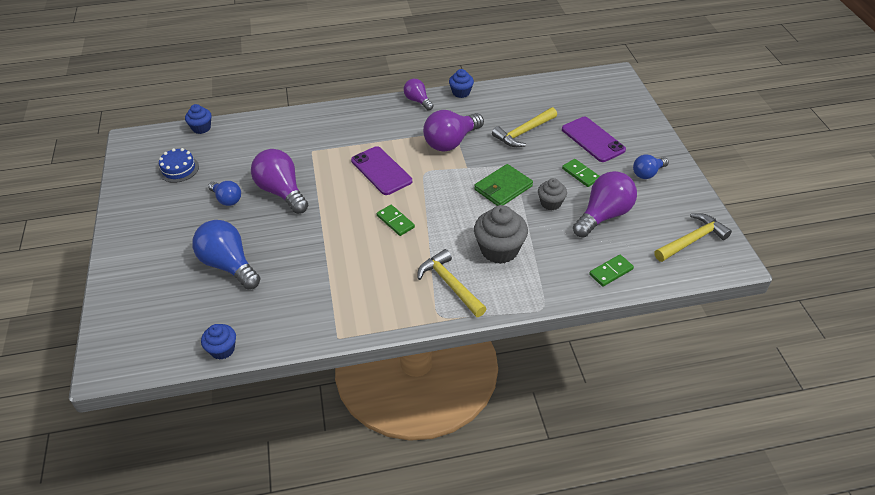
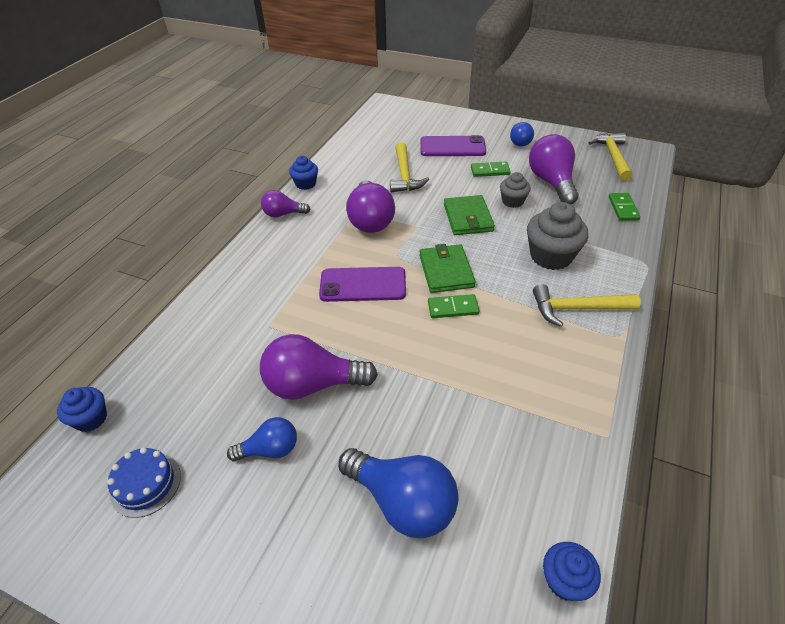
camera: 55 degrees left, 0 degrees up
(229, 265) = (403, 502): blue light bulb -> blue light bulb turned 135 degrees counterclockwise
(430, 202) = (446, 271): none -> green wallet

